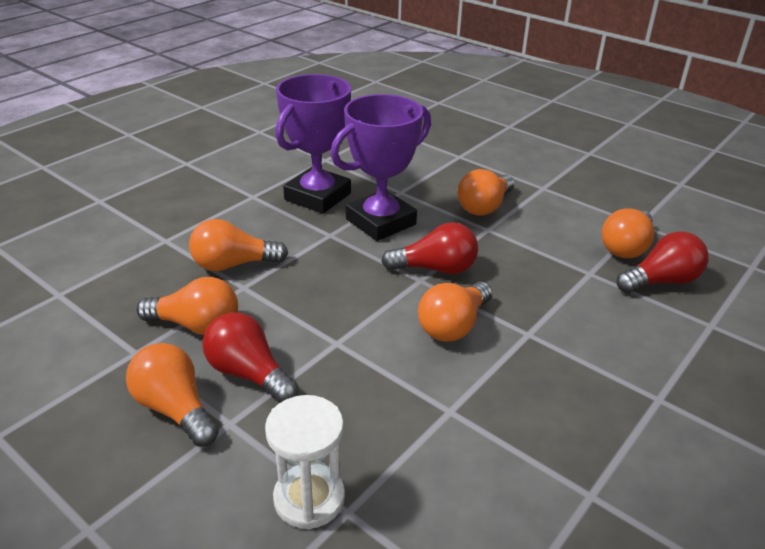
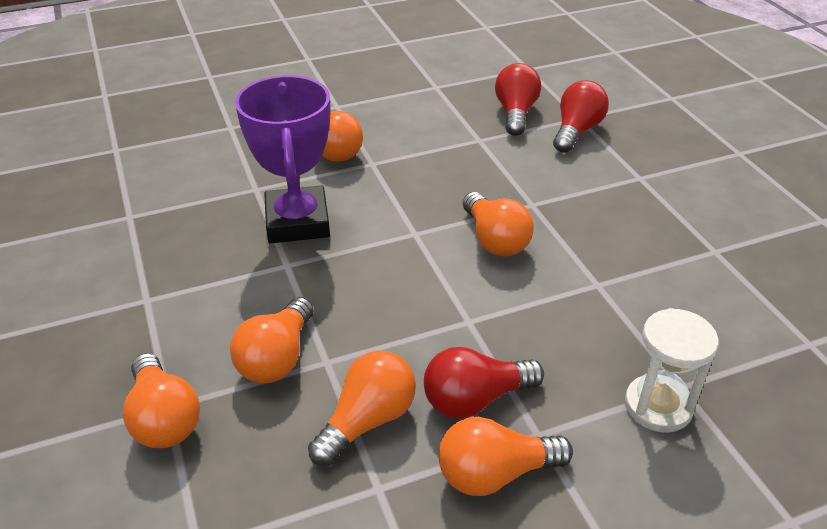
camera: 60 degrees left, 5 degrees up
(317, 196) = (203, 248): purple trophy -> none
(436, 269) = (406, 217): red light bulb -> red light bulb (576, 131)
(626, 247) = (461, 107): orange light bulb -> orange light bulb (164, 419)

